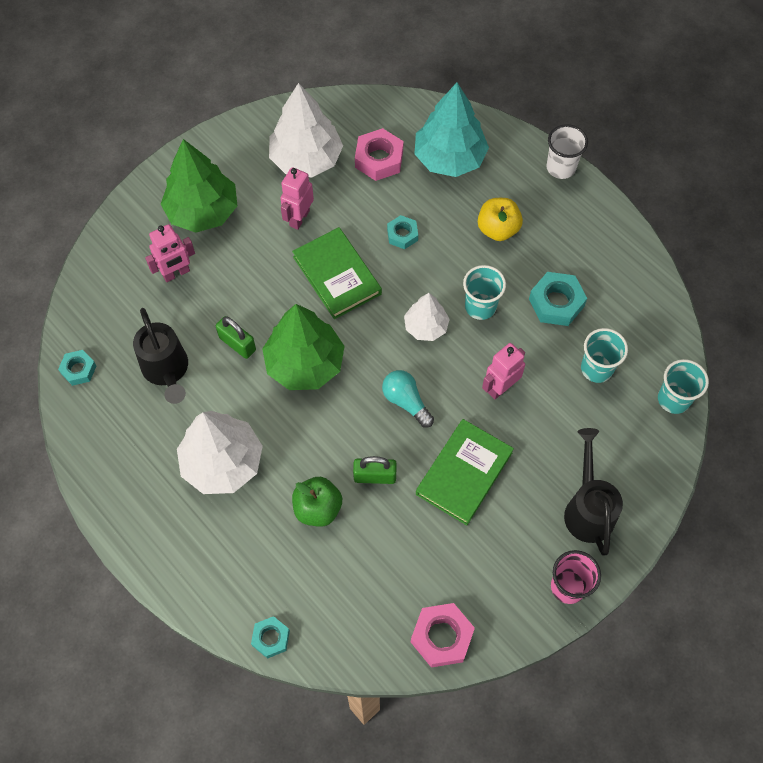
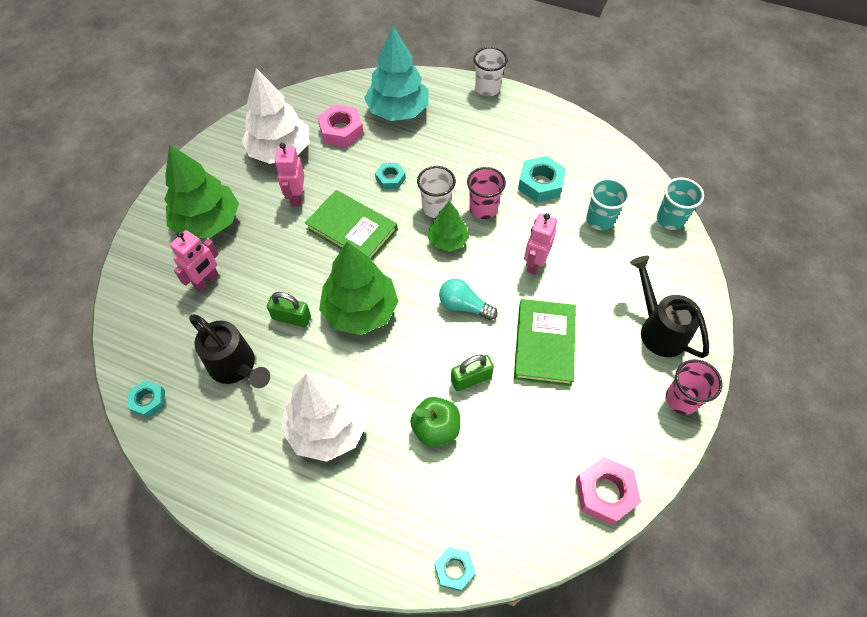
camera: 25 degrees left, 5 degrees down
(426, 326) = (448, 241): white tree -> green tree
(432, 286) = (436, 208): none -> white cup
(480, 306) = (483, 209): turquoise cup -> pink cup
(498, 229) = (464, 148): yellow apple -> none

